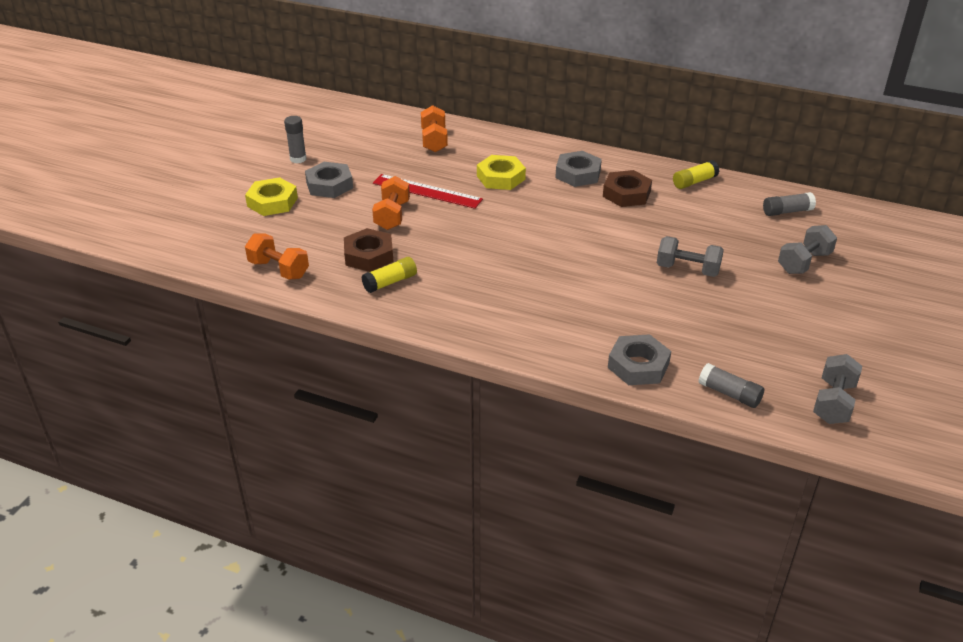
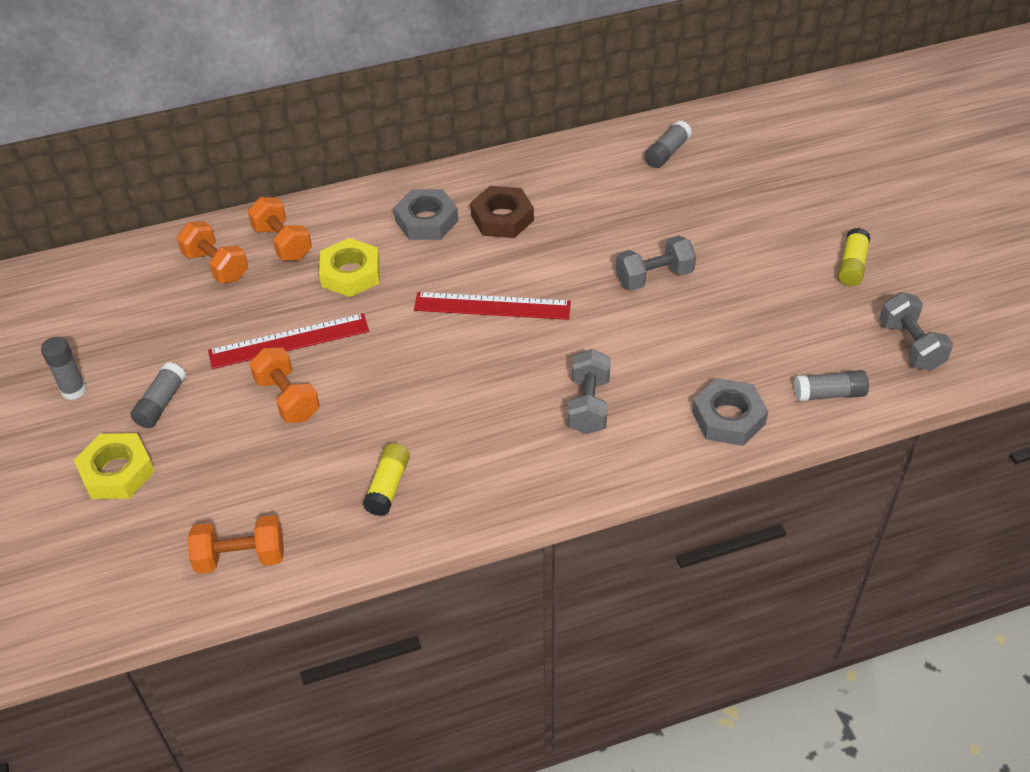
camera: 40 degrees left, 10 degrees up
(329, 185) = (161, 403): grey nut -> grey glue stick
(369, 255) = (323, 468): brown nut -> none
(482, 147) = (282, 243): none -> orange dumbbell
(562, 232) = (492, 306): none -> red ruler
(694, 182) = (550, 164): yellow glue stick -> yellow glue stick (852, 265)
(804, 262) = (740, 205): grey dumbbell -> grey dumbbell (588, 405)

